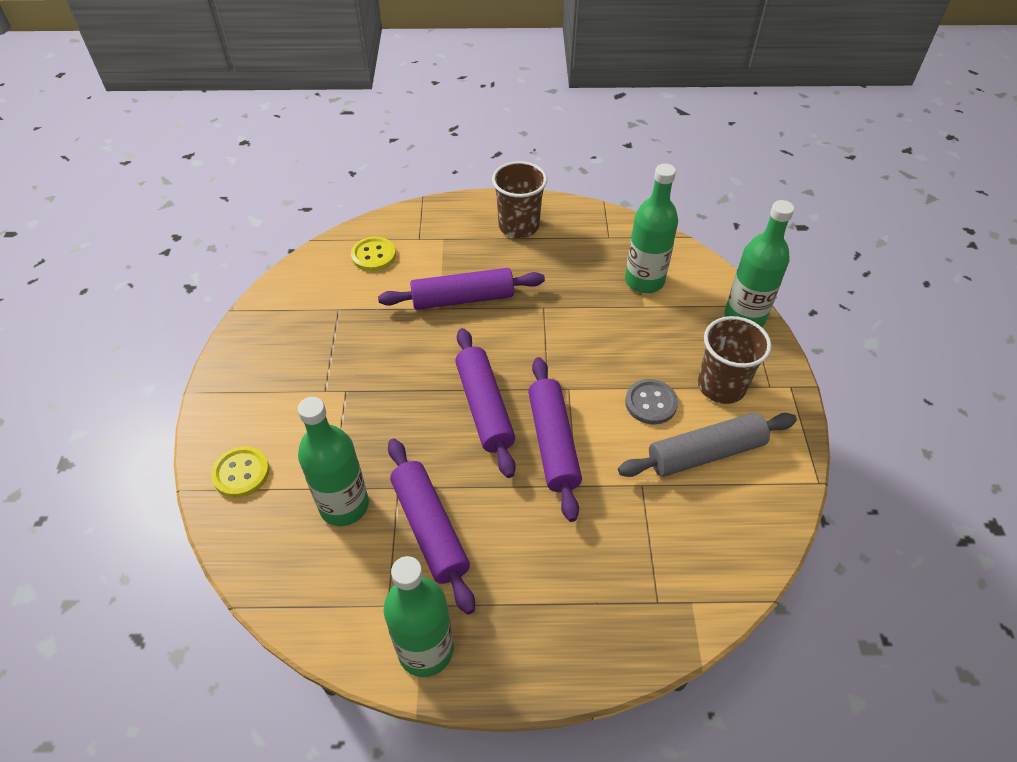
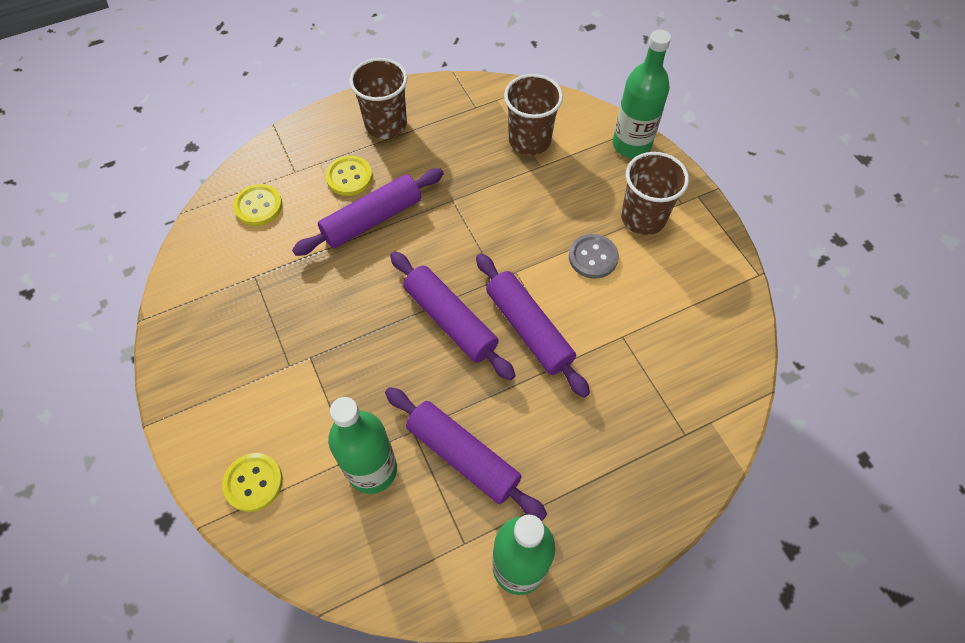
camera: 25 degrees left, 10 degrees up
(462, 258) = (349, 177): none -> yellow button
(644, 281) = (529, 140): green bottle -> brown cup
(705, 453) = (659, 285): grey rolling pin -> none

